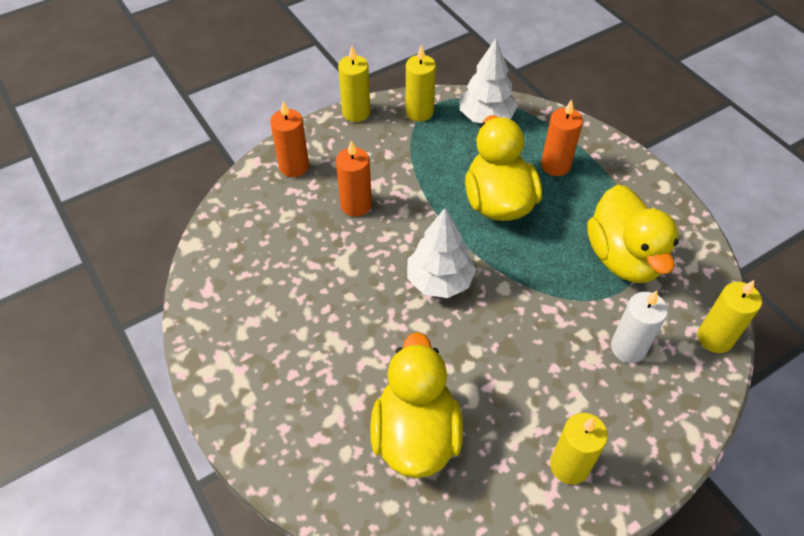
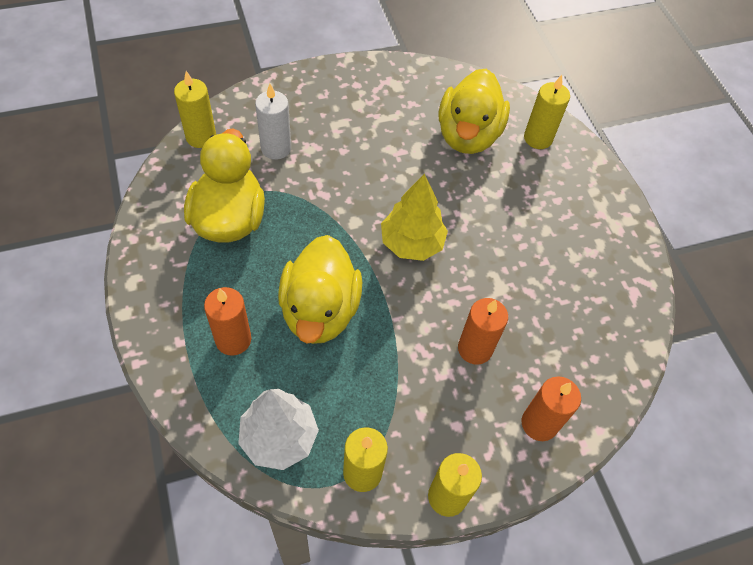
camera: 170 degrees left, 5 degrees up
(439, 281) = (411, 243): white tree -> yellow tree
(569, 466) = (365, 92): yellow candle -> yellow candle (538, 138)

